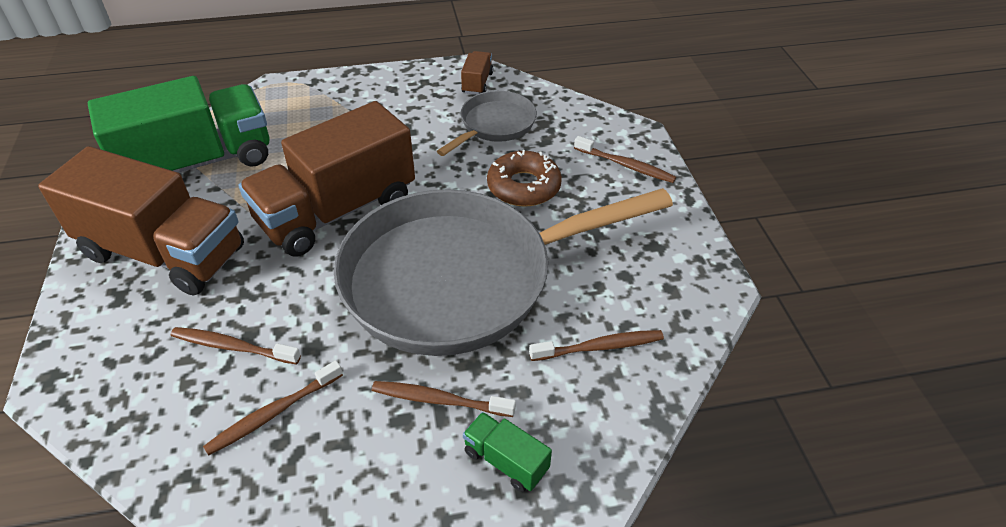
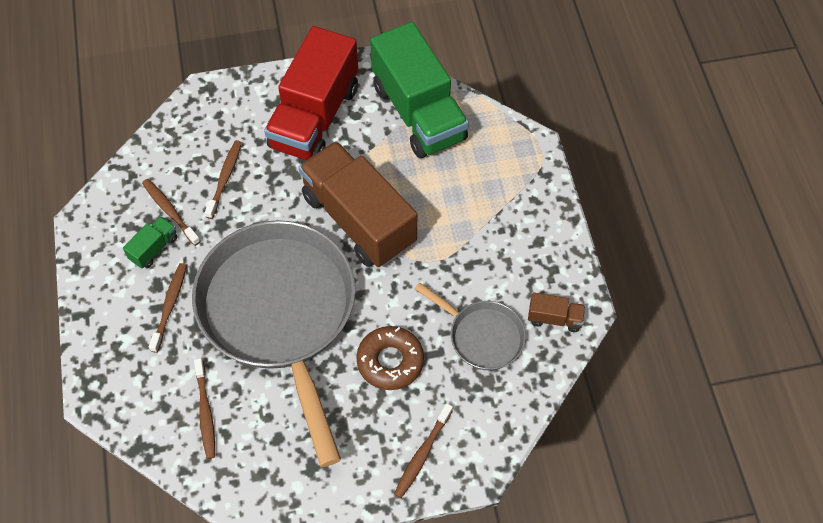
camera: 90 degrees right, 15 degrees up
(164, 253) = (314, 117): brown truck -> red truck
(506, 461) = (119, 347): green truck -> green truck (154, 248)

